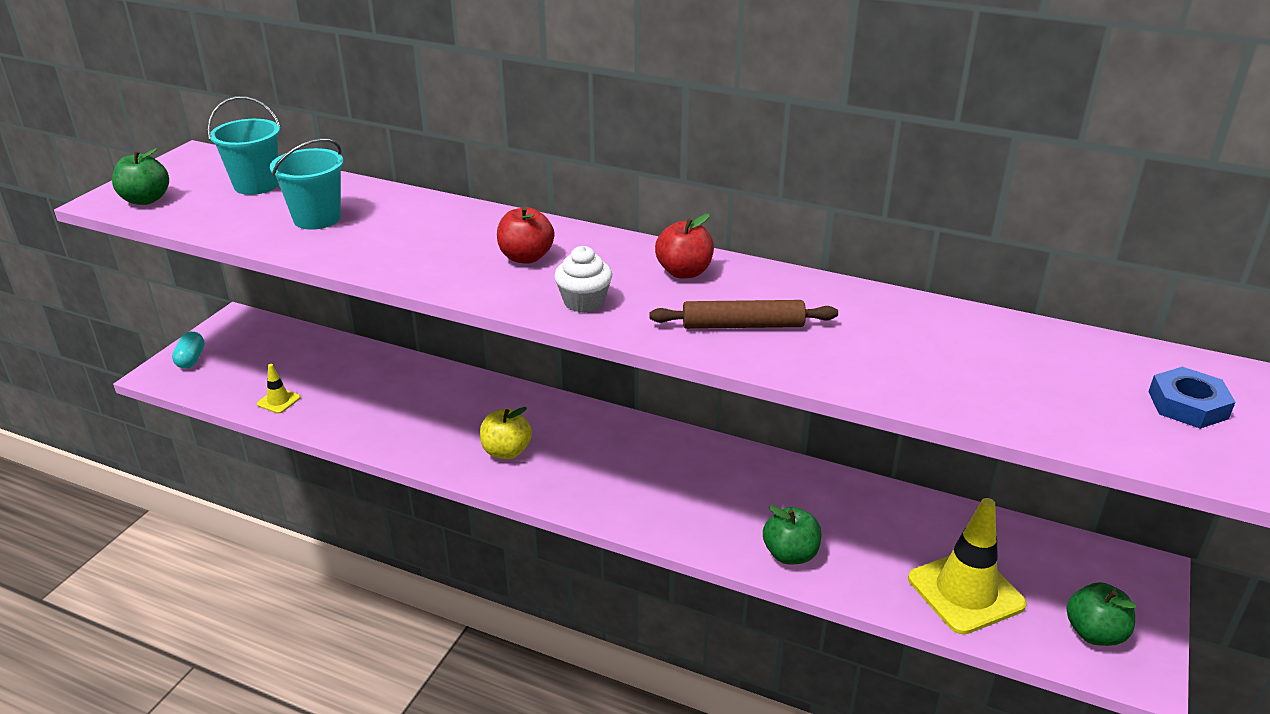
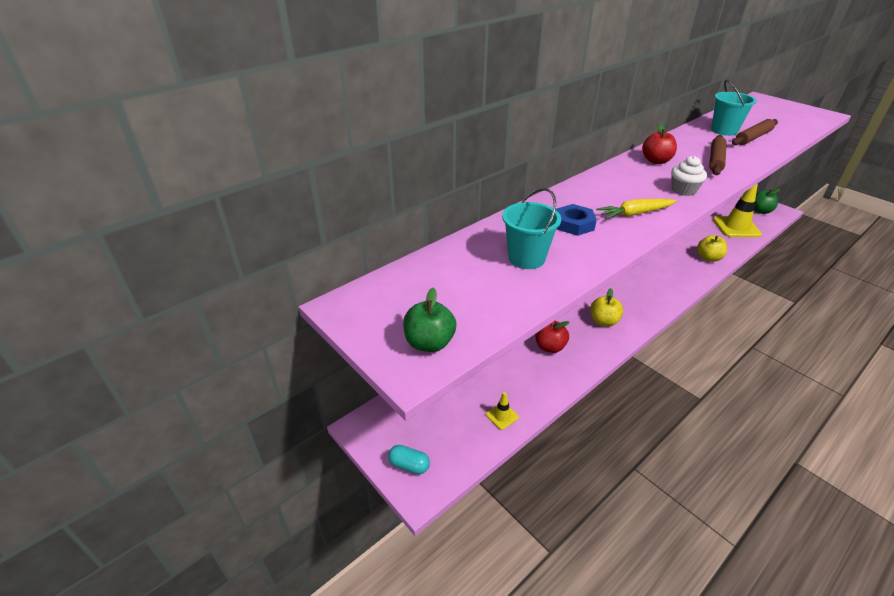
camera: 65 degrees left, 5 degrees up
(256, 185) = (441, 279): turquoise bucket -> turquoise bucket (724, 130)
(473, 271) = (635, 214): none -> yellow carrot
(526, 257) = (623, 196): red apple -> red apple (549, 347)
(790, 554) = (708, 258): green apple -> yellow apple
(912, 363) = (753, 137): none -> brown rolling pin
(1187, 405) = (784, 108): blue nut -> blue nut (574, 224)

